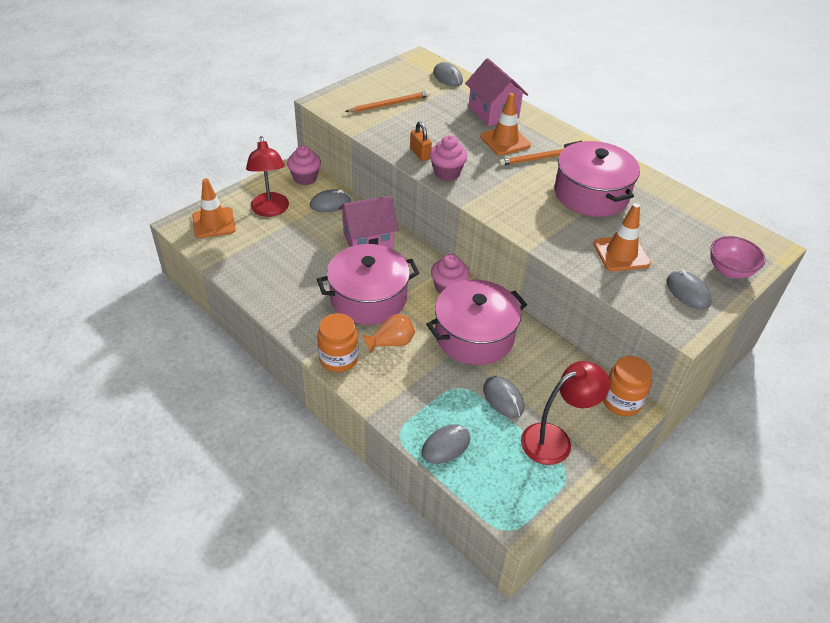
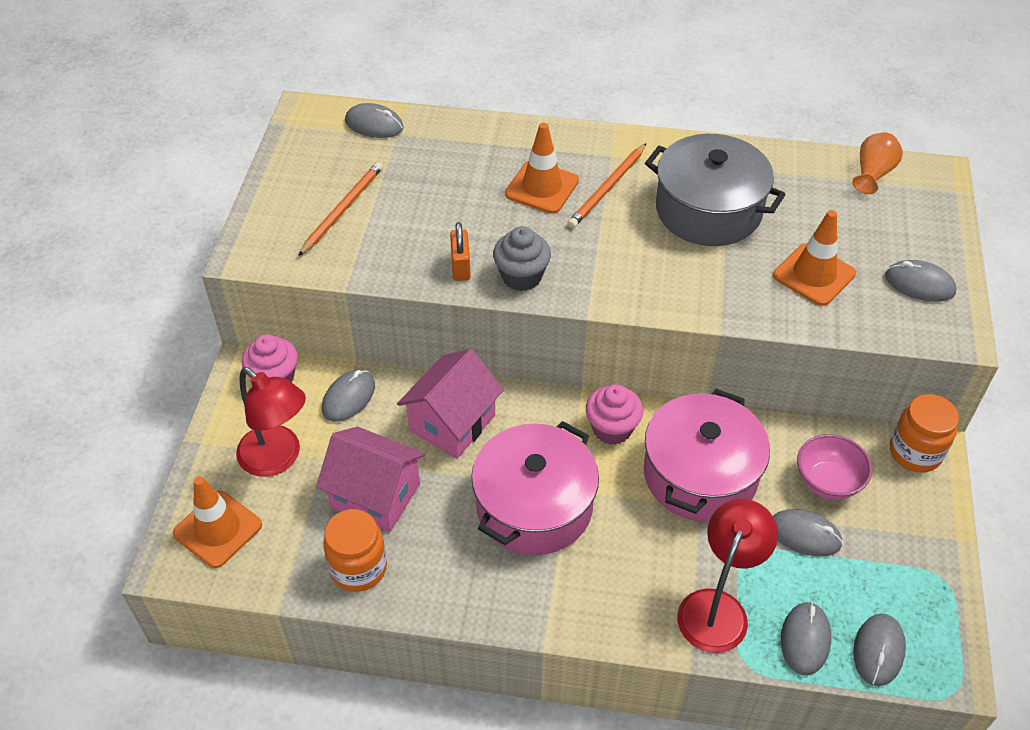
camera: 35 degrees left, 5 degrees up
(338, 359) = (583, 616): orange jar -> orange jar (358, 568)
(391, 342) = (620, 549): orange vase -> orange vase (872, 174)
(420, 154) = (461, 266): orange padlock -> orange padlock turned 60 degrees clockwise
(447, 173) = (521, 276): pink cupcake -> grey cupcake
(483, 479) = (878, 651): none -> grey mouse
(493, 112) = (485, 151): pink house -> pink house (375, 495)
(555, 440) = (899, 547): red lamp -> red lamp (717, 607)
(591, 194) = (708, 210): pink pot -> grey pot
(729, 271) = (930, 230): pink bowl -> pink bowl (827, 482)

